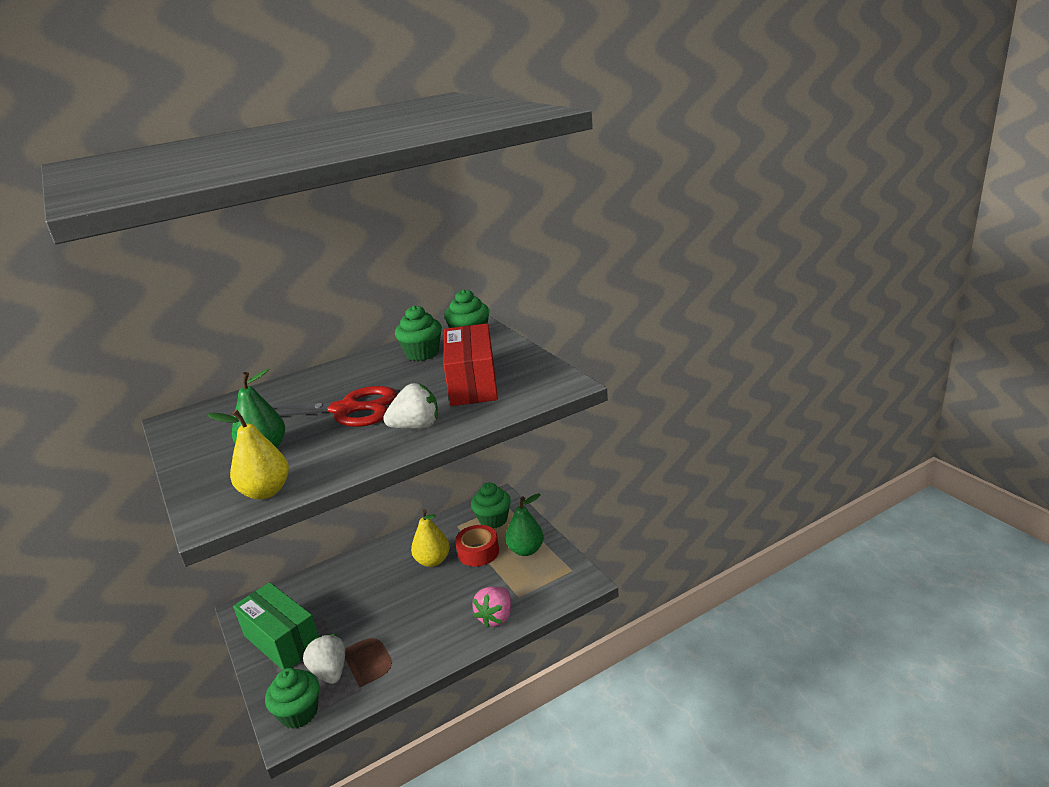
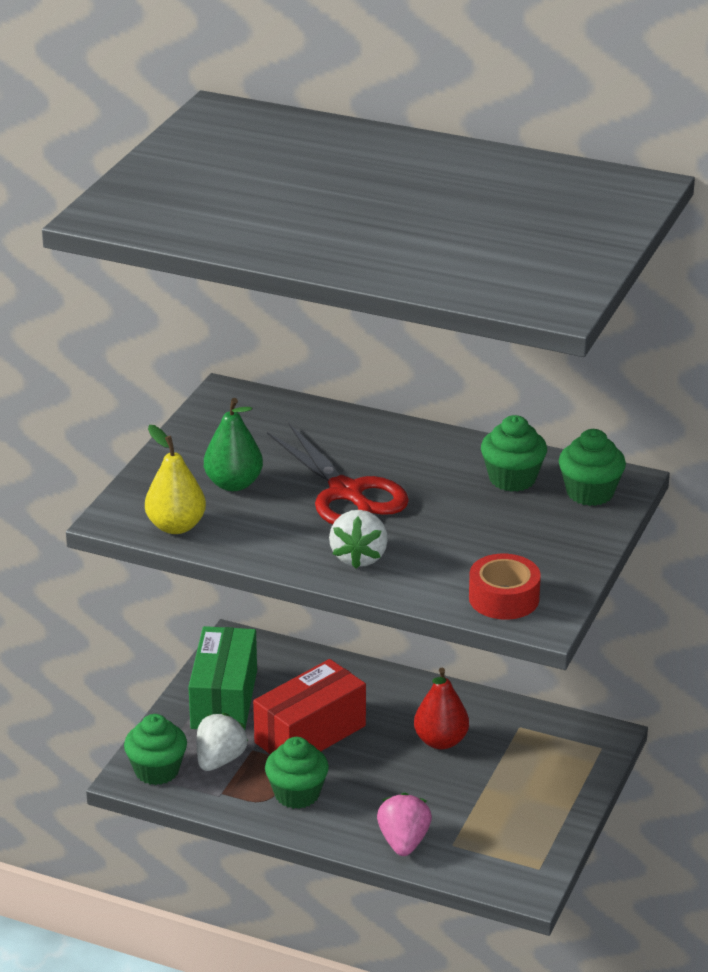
camera: 50 degrees right, 5 degrees up
(416, 427) = (359, 557): white strawberry -> white strawberry turned 60 degrees clockwise
(433, 561) = (441, 741): yellow pear -> red pear
(473, 383) = (480, 551): red box -> red box (310, 734)
(478, 552) = (492, 771): red tape -> red tape (504, 598)
(493, 520) = (561, 752): green cupcake -> green cupcake (297, 794)
(496, 617) = (403, 842): pink strawberry -> pink strawberry turned 105 degrees clockwise
(526, 550) = (535, 810): green pear -> none

